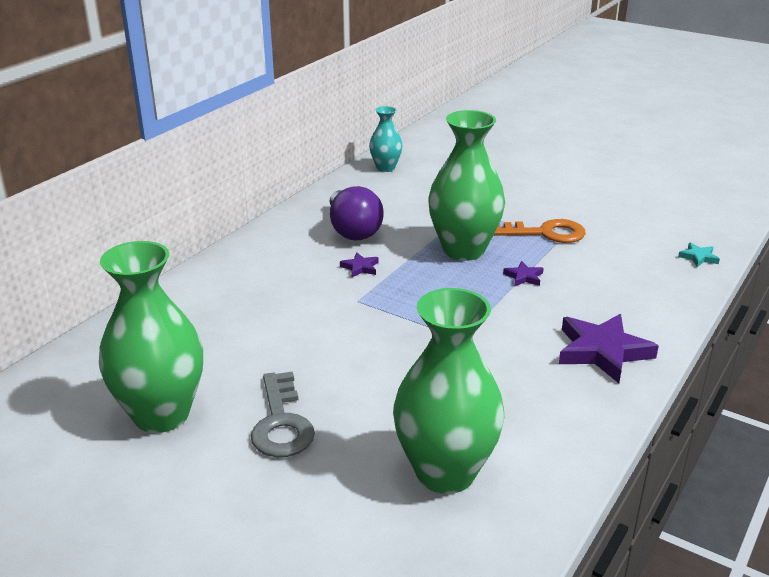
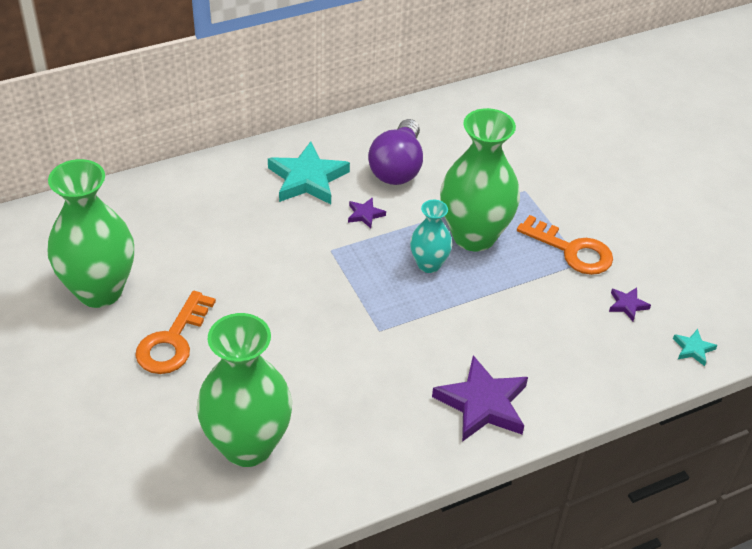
camera: 30 degrees right, 15 degrees up
(281, 423) = (173, 341): grey key -> orange key
(283, 262) = (307, 179): none -> turquoise star
(385, 168) = (499, 100): turquoise vase -> turquoise vase (429, 264)
(524, 277) = (497, 292): purple star -> purple star (627, 305)

